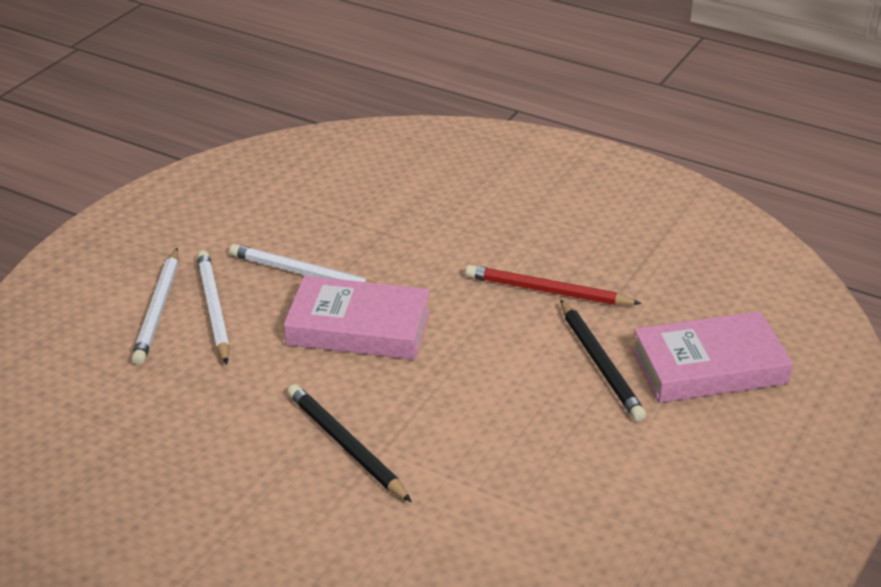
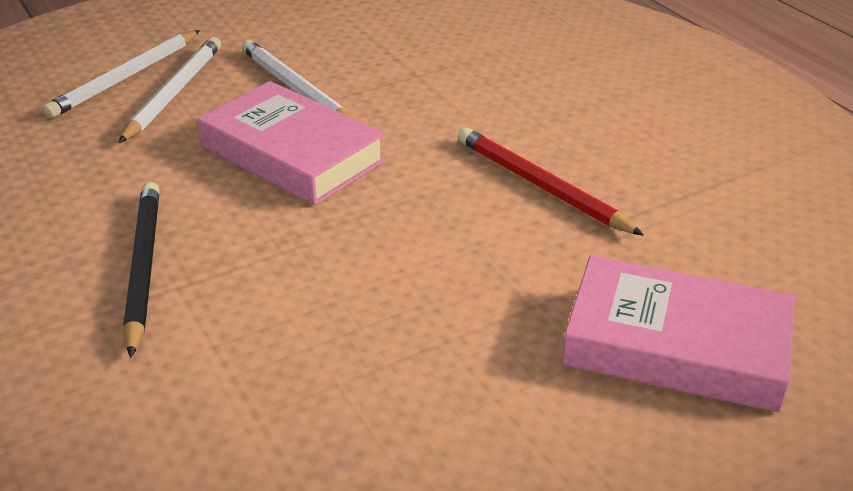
camera: 30 degrees right, 0 degrees up
(600, 363) = (528, 287): black pencil -> none

